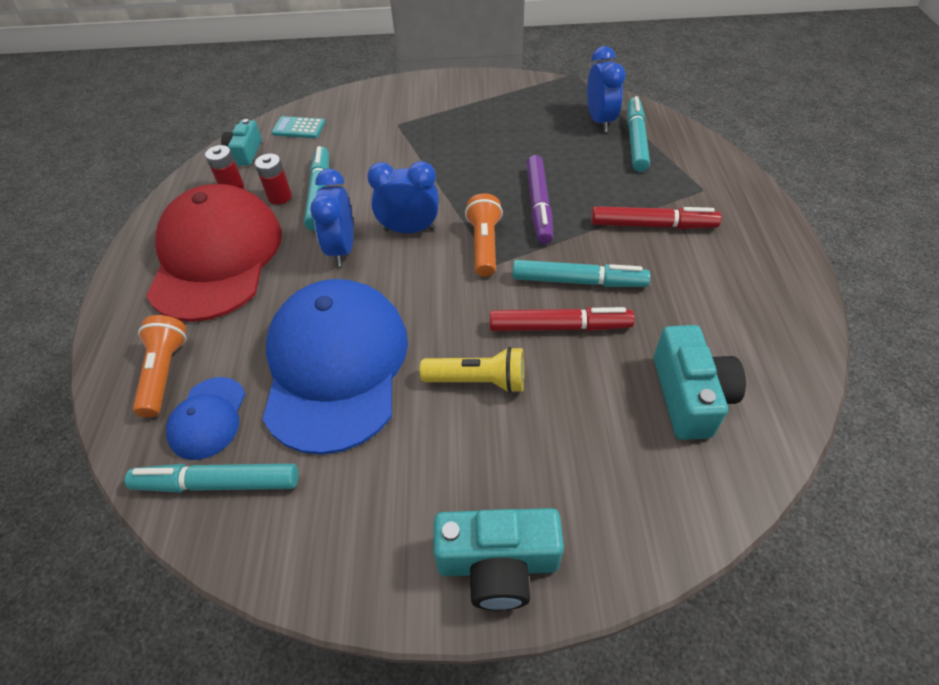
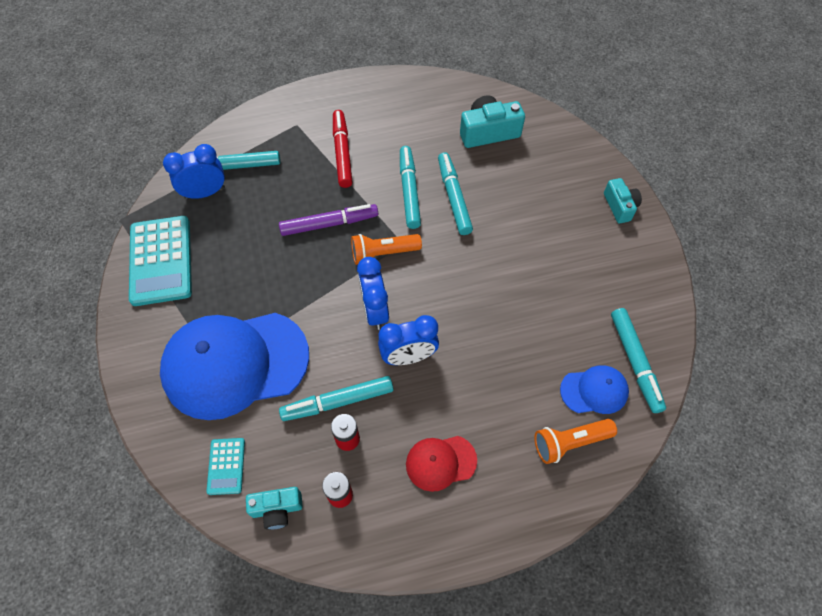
camera: 105 degrees left, 10 degrees up
(216, 257) = (440, 462): red cap -> red cap, size x0.46
(336, 366) = (525, 322): blue cap -> blue cap (235, 364)
(478, 381) = (511, 235): yellow flashlight -> none
(498, 564) = (620, 206): turquoise camera -> turquoise camera, size x0.64
(519, 96) = (161, 260): none -> turquoise calculator
(559, 327) = (453, 197): red marker -> turquoise marker

